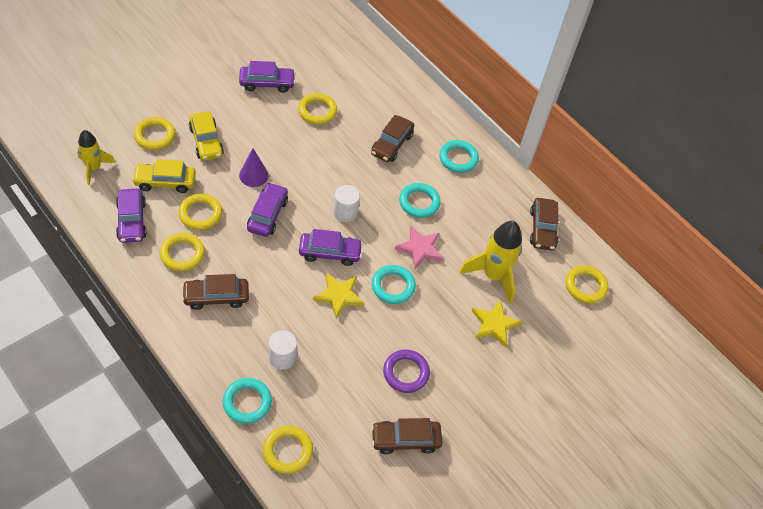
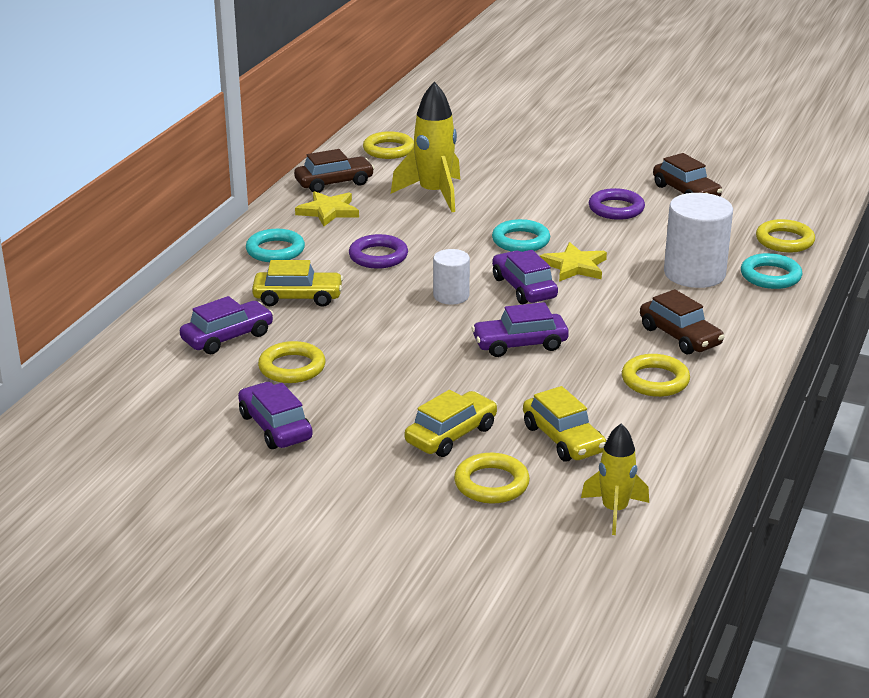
camera: 110 degrees left, 25 degrees down
(132, 221) = (658, 438): purple car -> purple car (227, 337)
(200, 214) = (579, 391): yellow ring -> none
(253, 175) = (467, 376): purple cone -> none
(282, 358) = (694, 274): white cylinder -> white cylinder, size x1.76
(392, 144) = (298, 297): brown car -> yellow car
(419, 202) = (378, 256): turquoise ring -> purple ring
(420, 248) = (448, 239): pink star -> none
(494, 324) = (497, 181): yellow star -> yellow star (328, 211)

